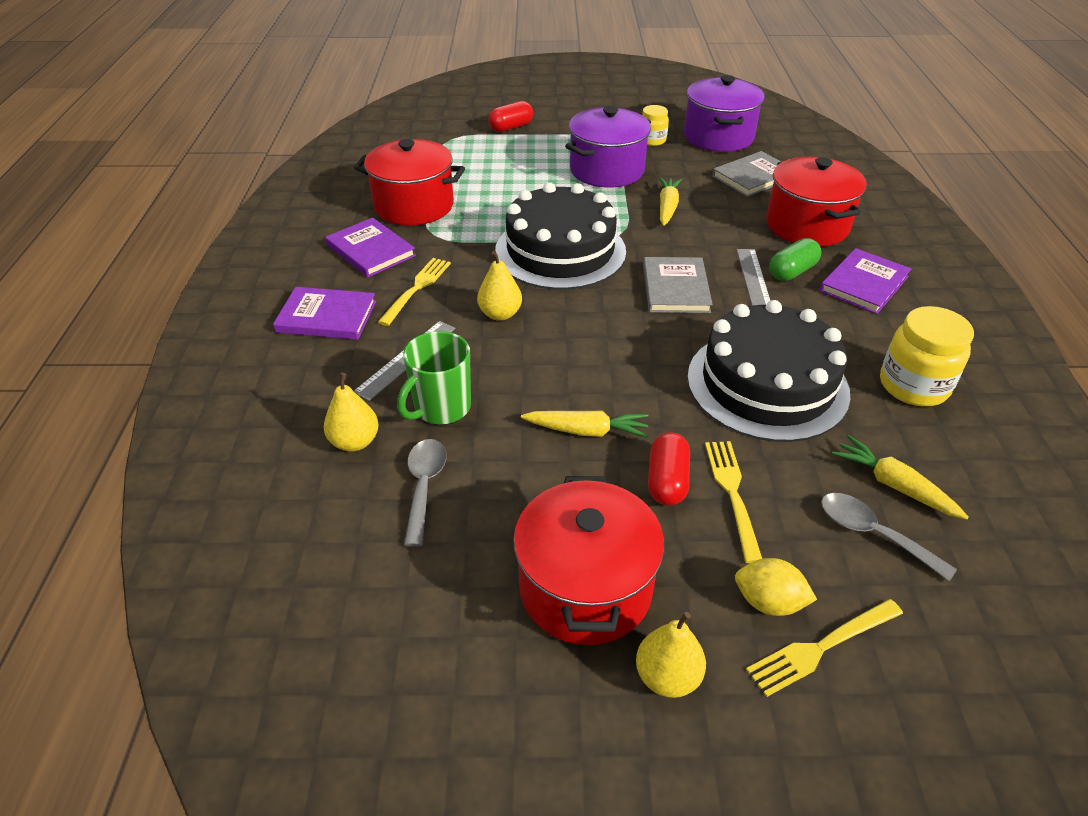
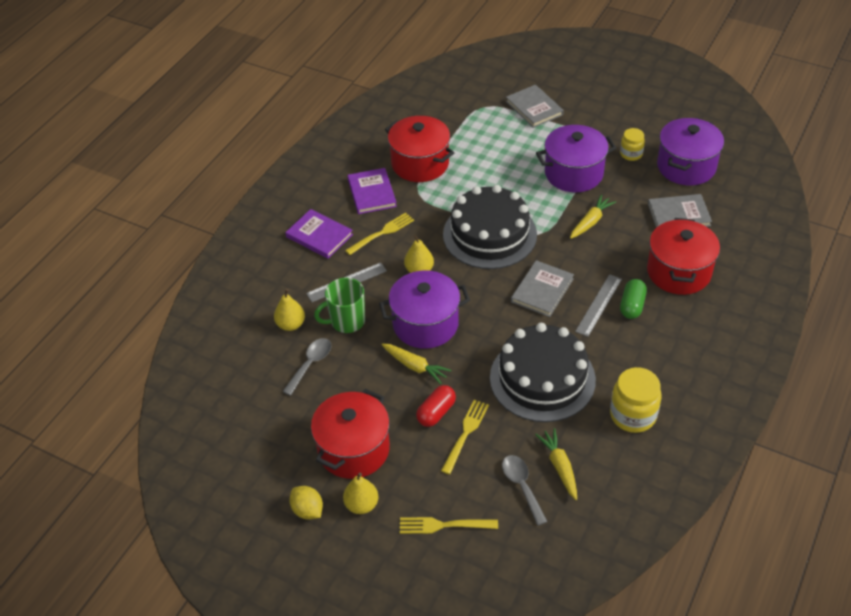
camera: 30 degrees right, 5 degrees up
(511, 127) = (534, 108): red capsule -> grey book
(559, 373) = (425, 324): none -> purple pot
(768, 602) = (436, 494): yellow lemon -> yellow lemon (307, 510)
(792, 272) = (632, 306): green capsule -> green capsule turned 60 degrees counterclockwise
(864, 284) = (673, 333): purple book -> none

